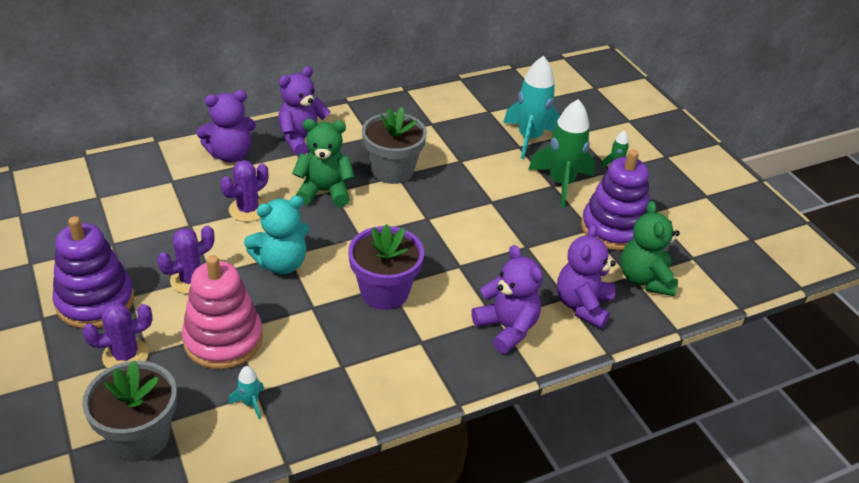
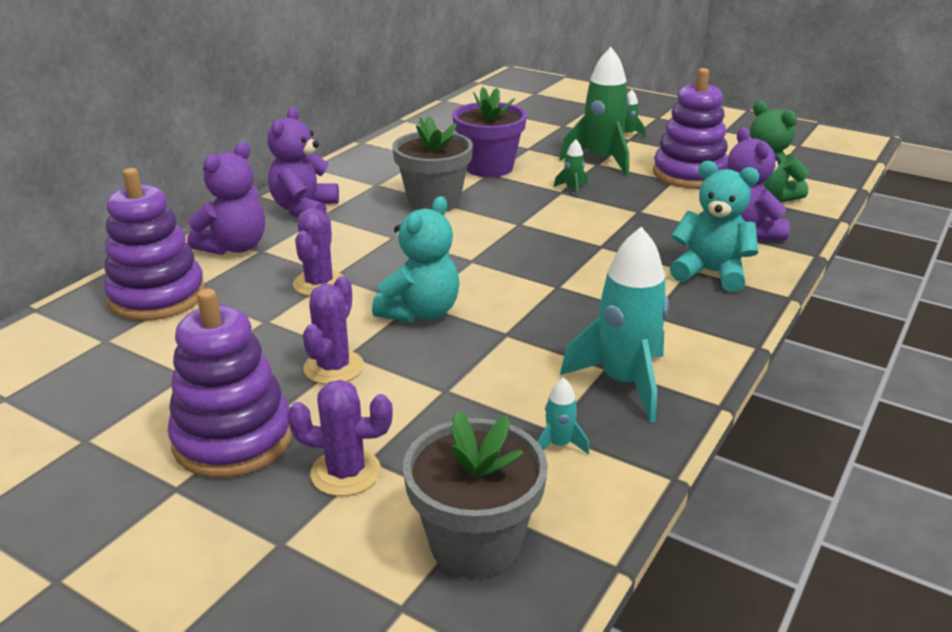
camera: 30 degrees left, 10 degrees down
(125, 355) = (346, 472): purple cactus -> purple cactus turned 60 degrees clockwise
(152, 176) = (157, 296): none -> purple stacking toy
(223, 340) = (447, 403): pink stacking toy -> none
(324, 191) = (386, 240): green teddy bear -> none
(384, 292) = (561, 292): purple flower pot -> purple flower pot (489, 167)
(503, 203) = (572, 189): none -> green rocket
(507, 328) = (711, 273): purple teddy bear -> turquoise teddy bear
(529, 138) = (529, 140): turquoise rocket -> turquoise rocket (624, 382)

